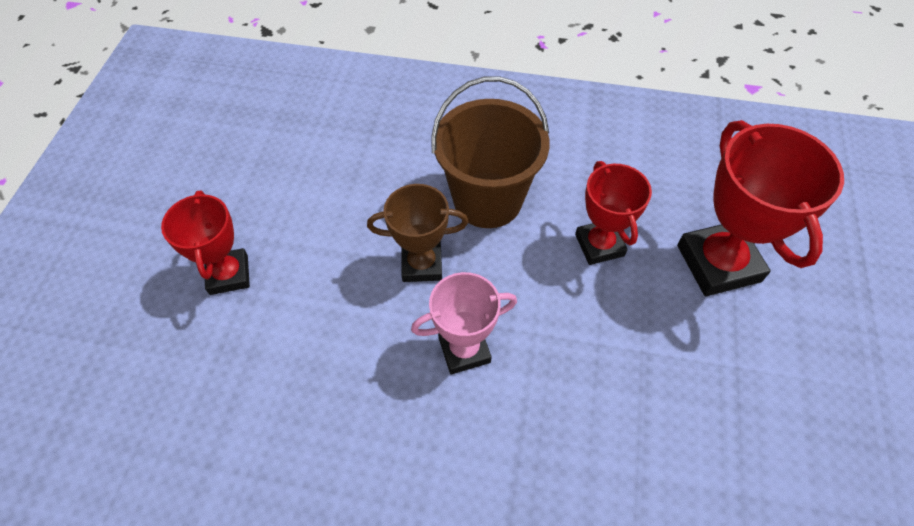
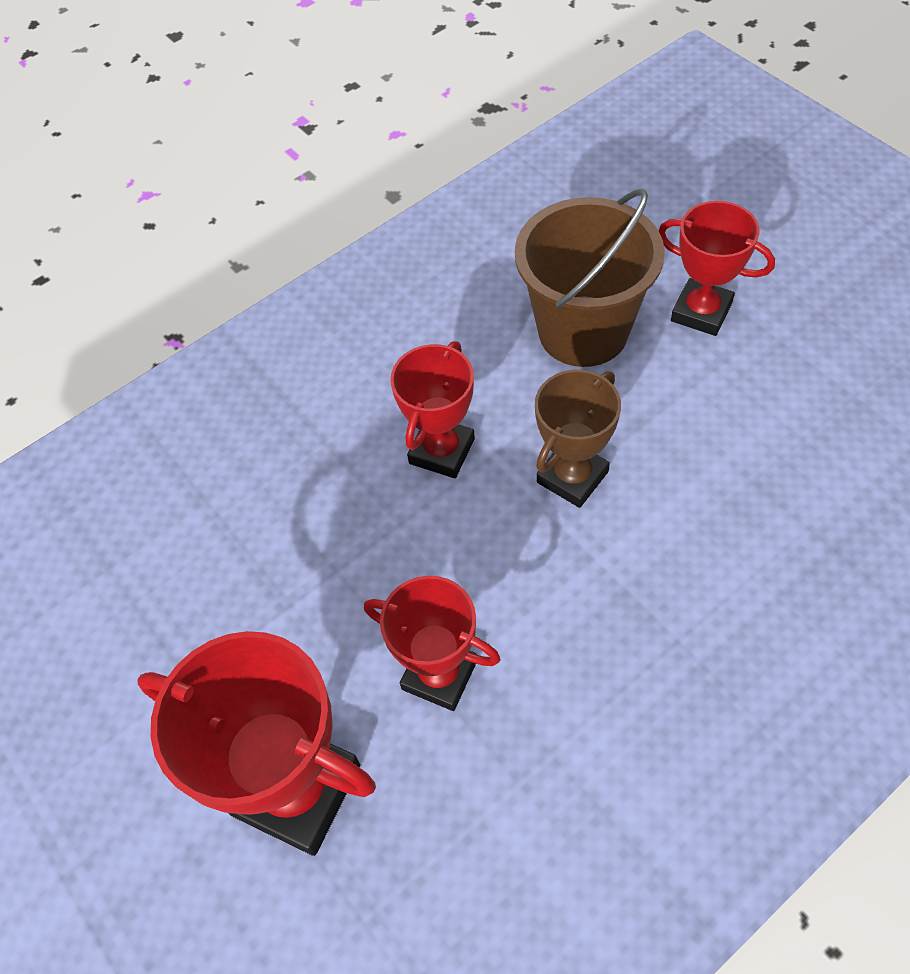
camera: 135 degrees right, 0 degrees up
(464, 350) = (442, 451): pink trophy -> red trophy
(487, 200) = (608, 603): brown bucket -> brown bucket (583, 331)

